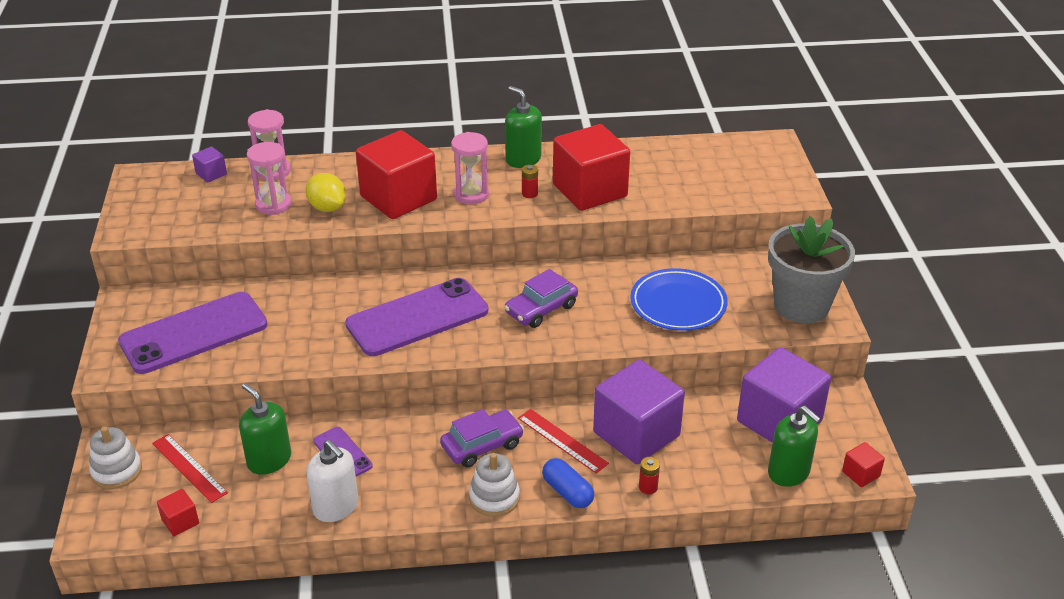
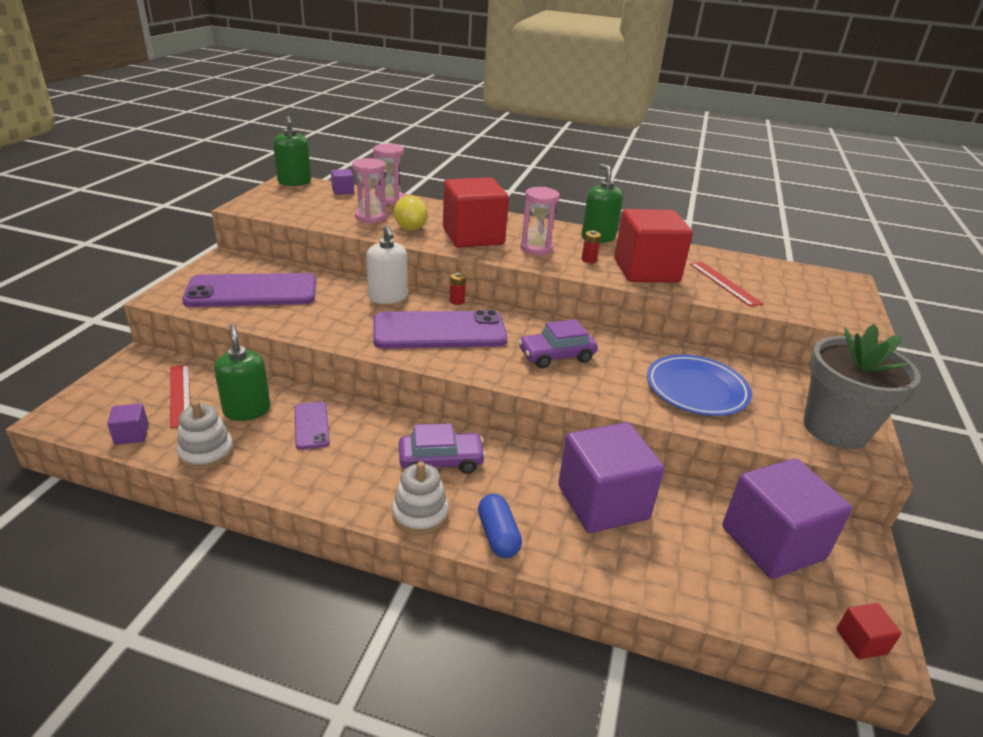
camera: 20 degrees right, 5 degrees down
(116, 471) = (125, 378): white stacking toy -> white stacking toy (206, 452)
(180, 522) = (131, 434): red cube -> purple cube
(336, 507) = (268, 469): white soap dispenser -> white soap dispenser (387, 297)
(562, 440) = (522, 482): red ruler -> red ruler (725, 283)
(648, 487) = (588, 562): red battery -> red battery (457, 301)
(789, 472) = (765, 605): green soap dispenser -> green soap dispenser (294, 182)

